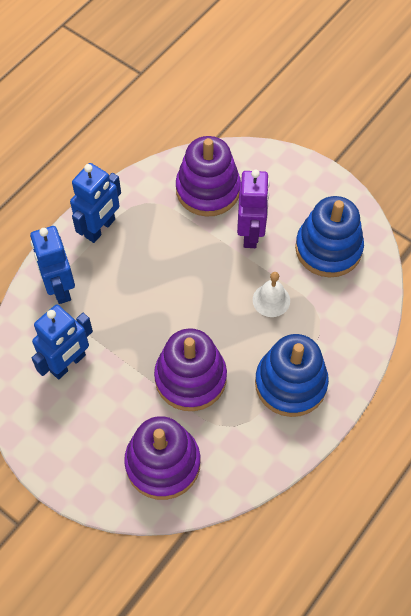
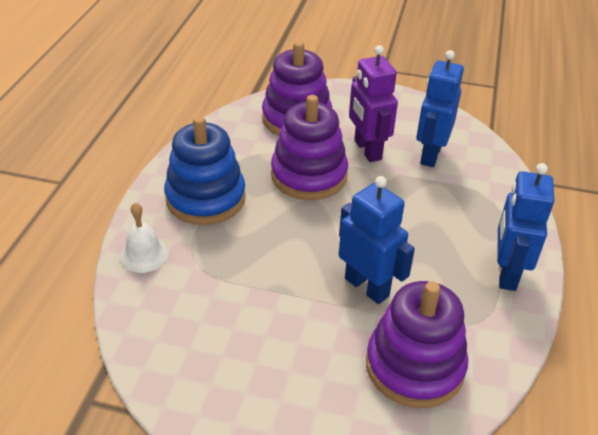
camera: 155 degrees right, 20 degrees down
(59, 288) = (494, 206): blue robot -> blue robot (367, 287)
(251, 233) = (323, 328): purple robot -> purple robot (367, 150)
(271, 300) = (260, 263): white bell -> white bell (144, 255)
(328, 249) = (211, 343): blue stacking toy -> none

